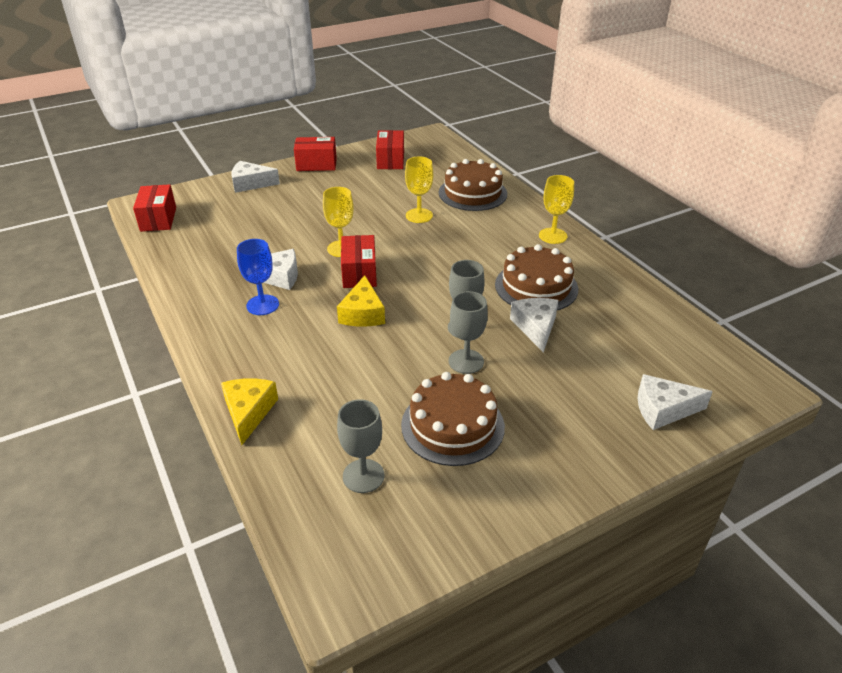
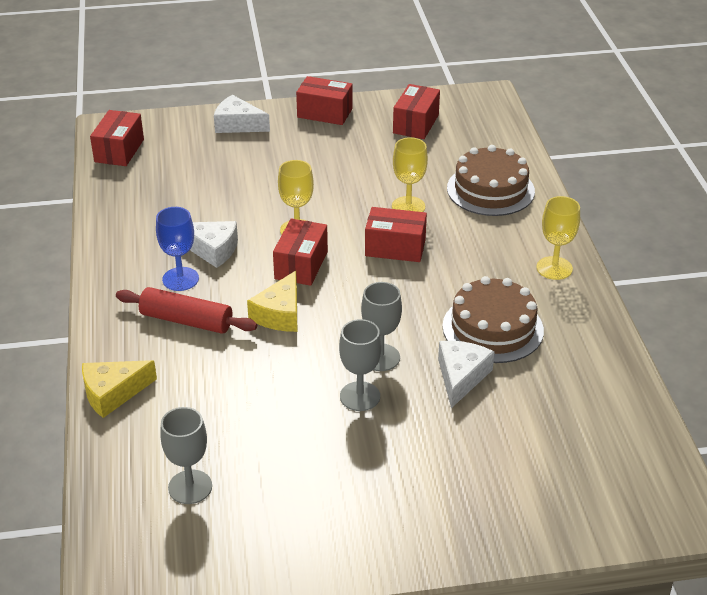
camera: 20 degrees right, 0 degrees up
(249, 412) = (113, 393): yellow cheese -> yellow cheese turned 135 degrees counterclockwise
(285, 336) = (186, 321): none -> red rolling pin
(426, 246) = (395, 248): none -> red box
(452, 425) = (305, 461): brown cake -> none
(663, 409) = (545, 507): white cheese -> none

